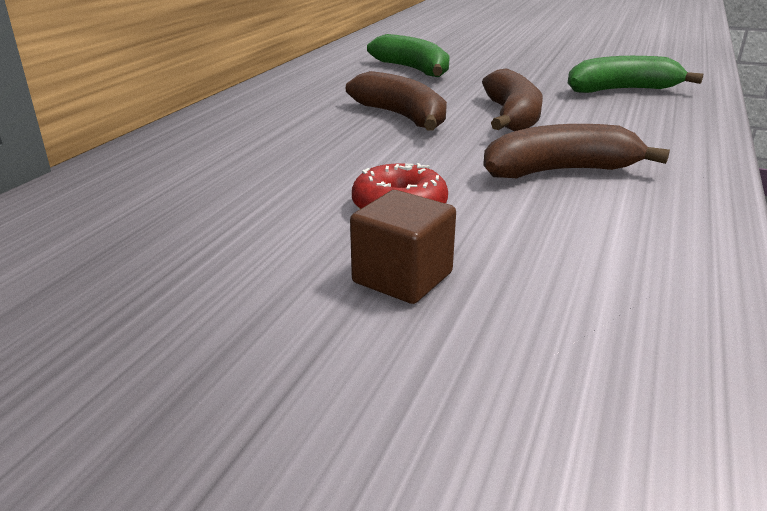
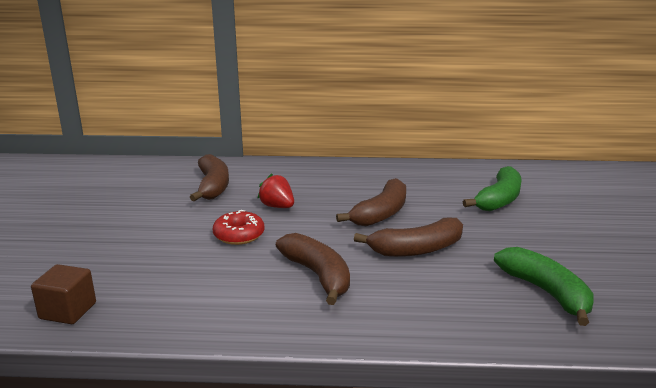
camera: 70 degrees right, 5 degrees down
(161, 209) = (212, 186): none -> brown banana
(317, 168) = (277, 206): none -> red strawberry
(402, 278) = (165, 247): brown cube -> brown cube (68, 311)

